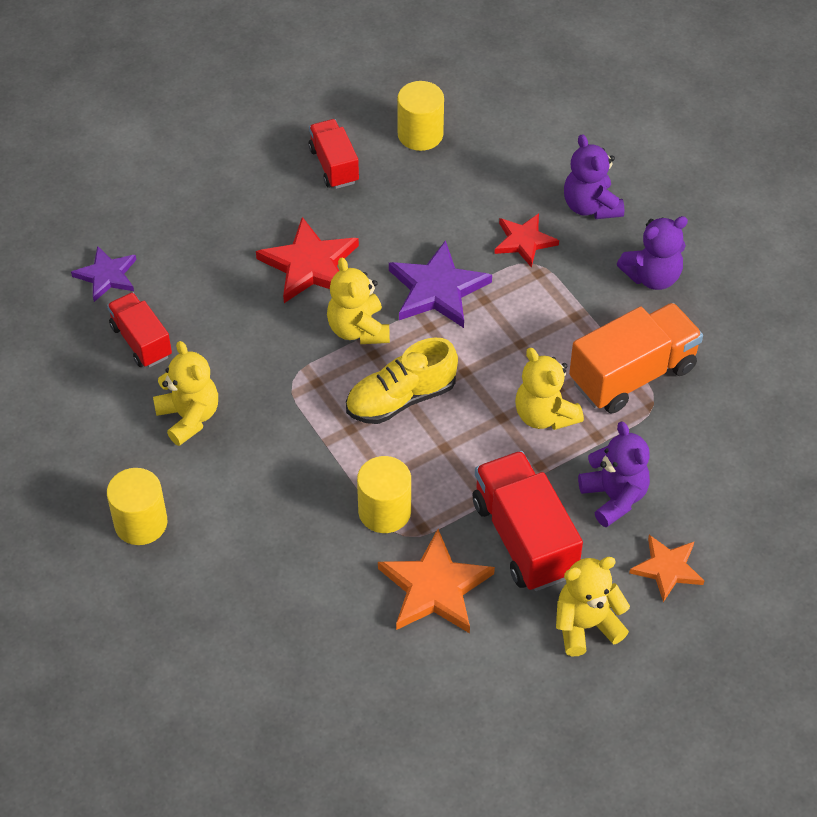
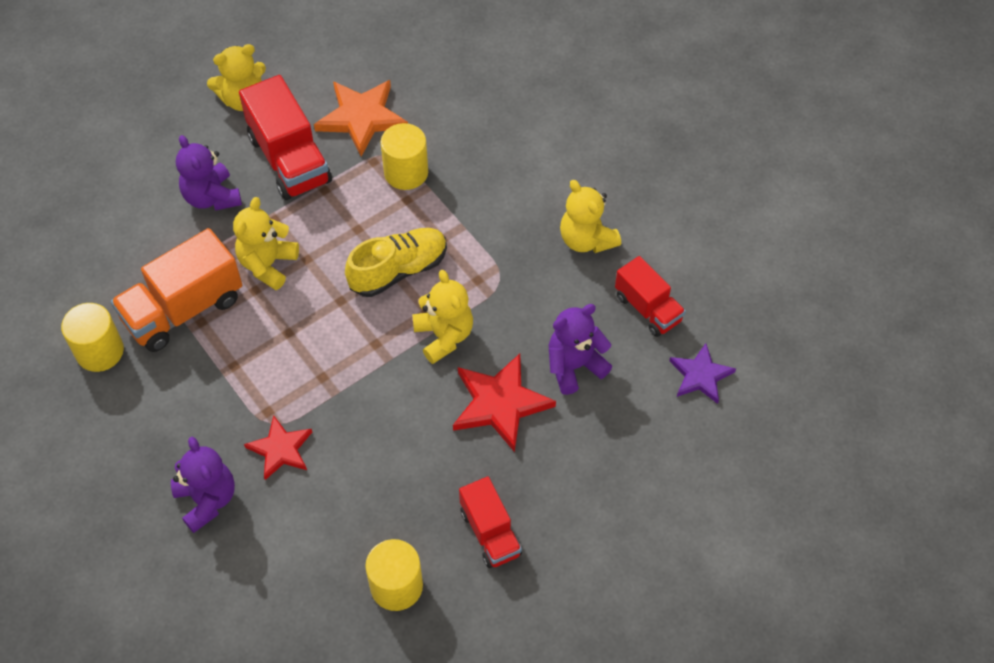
camera: 175 degrees right, 5 degrees up
(141, 523) = (606, 149): yellow cylinder -> yellow cylinder (100, 351)
(437, 289) = (369, 385): purple star -> none
(544, 415) = (268, 264): yellow teddy bear -> yellow teddy bear turned 120 degrees counterclockwise
(652, 277) = (151, 417): purple teddy bear -> purple teddy bear (574, 366)
(667, 568) = (174, 144): orange star -> none

